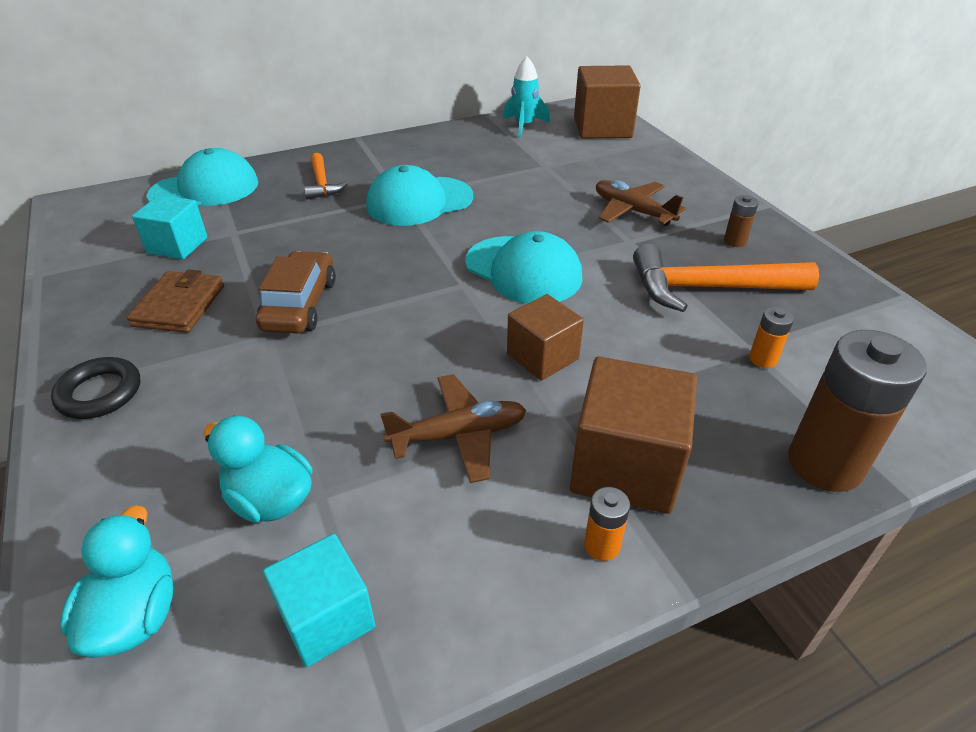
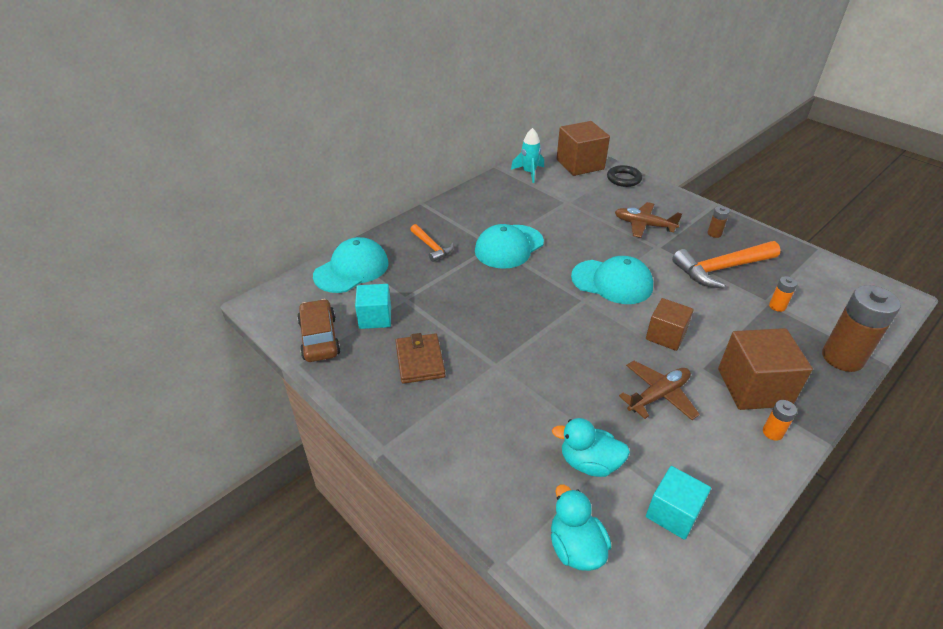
camera: 20 degrees left, 0 degrees up
(100, 393) = (426, 432): black ring -> black ring (624, 179)
(300, 304) = (497, 339): brown car -> brown car (319, 338)

